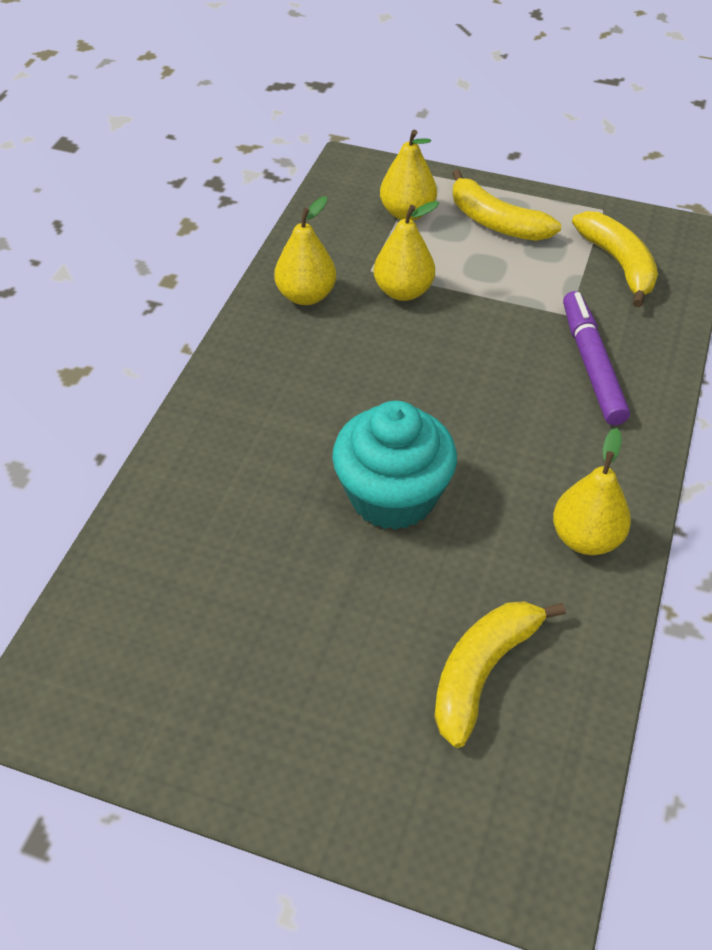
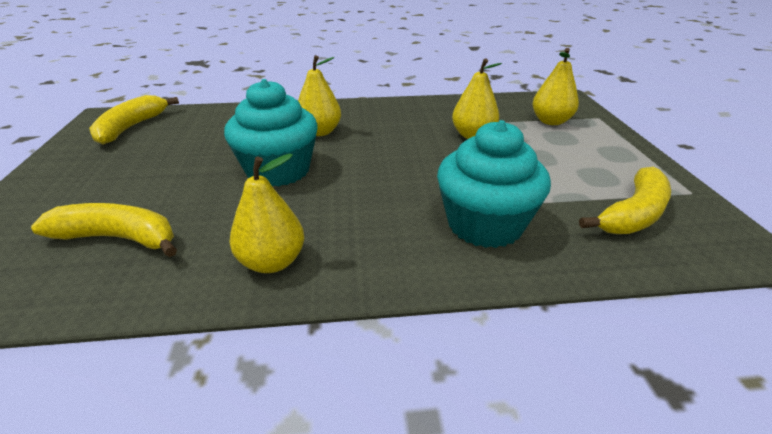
camera: 65 degrees right, 15 degrees down
(306, 296) = (432, 111): yellow pear -> yellow pear (320, 132)
(496, 222) = (593, 151): yellow banana -> yellow banana (131, 127)
(591, 364) = (485, 225): purple marker -> turquoise cupcake

